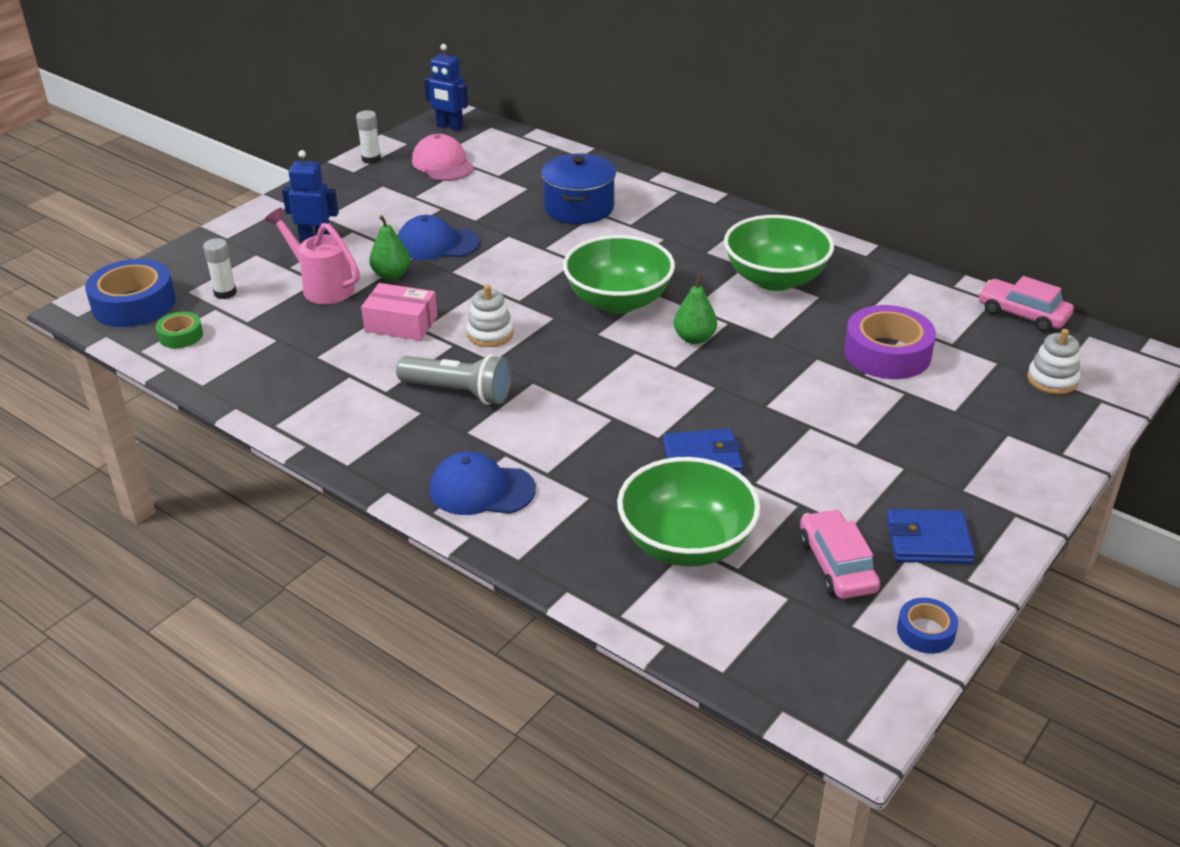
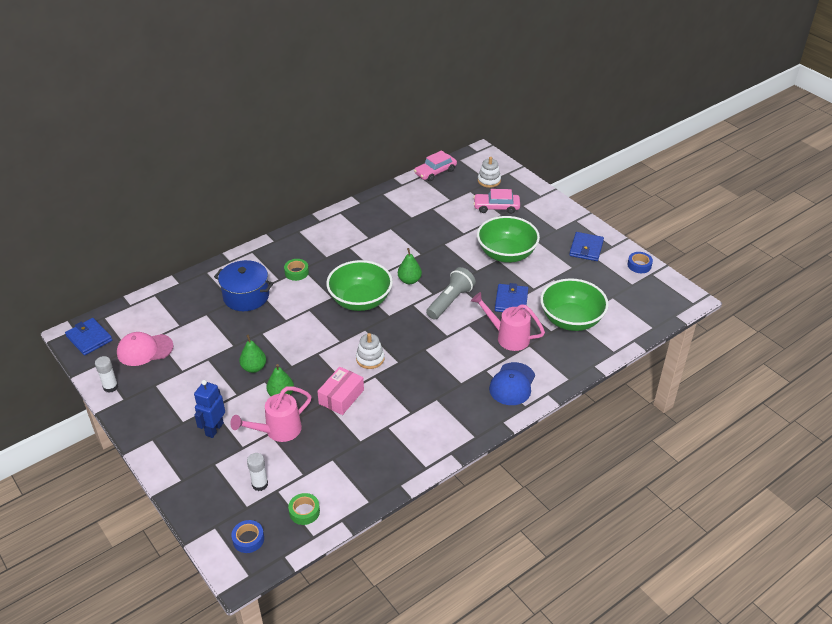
camera: 75 degrees left, 5 degrees up
(134, 304) = (248, 539): blue tape -> blue tape, size x0.51
(437, 244) = (254, 368): blue cap -> green pear
(449, 127) = (89, 338): blue robot -> blue wallet
(459, 392) = (423, 380): grey flashlight -> grey flashlight (450, 301)
(601, 468) = (508, 337): none -> pink watering can
(653, 235) = (296, 272): none -> green tape
(775, 279) = (367, 239): green bowl -> green bowl (506, 254)
(837, 565) = (595, 278): pink car -> pink car (496, 207)
(887, 353) = (449, 221): purple tape -> none

